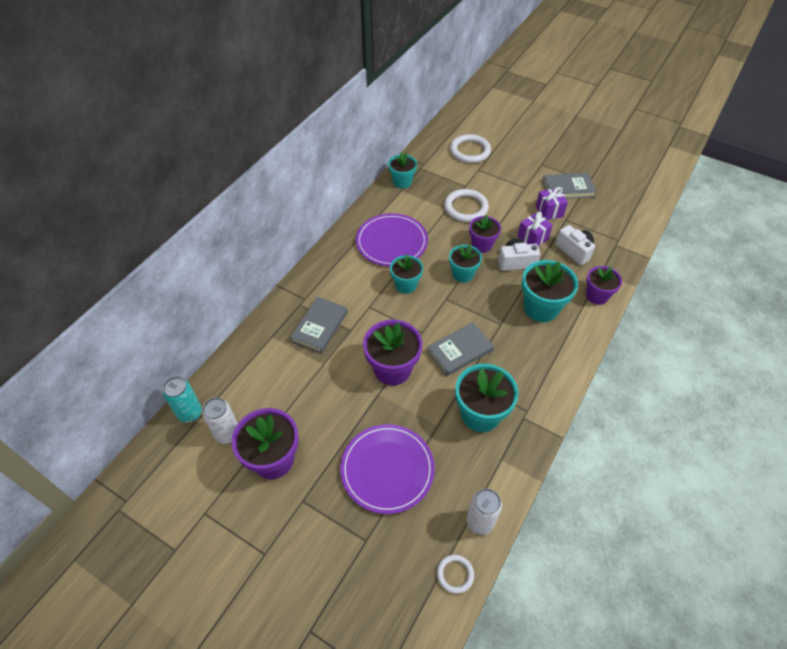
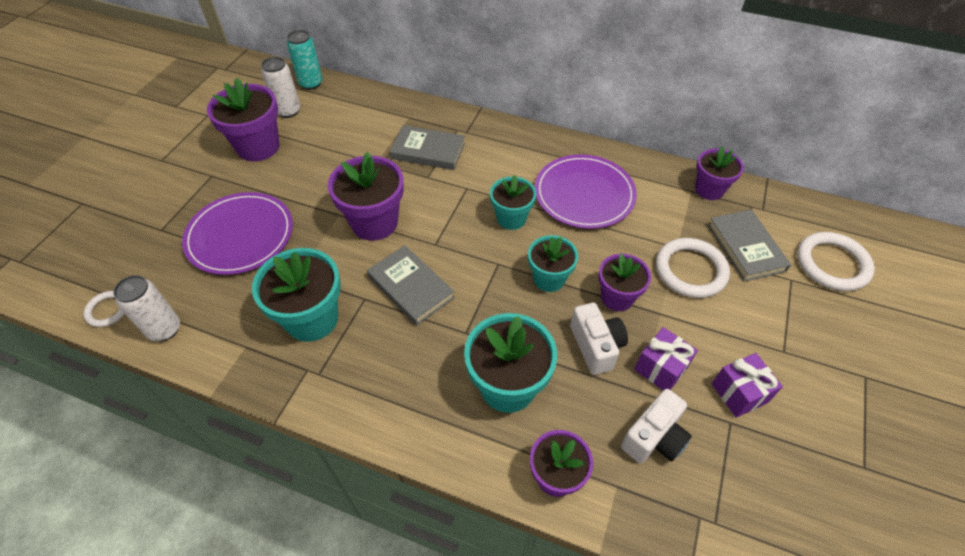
camera: 80 degrees right, 0 degrees up
(402, 182) = (709, 190): turquoise flower pot -> purple flower pot
(568, 188) = (821, 425): grey book -> grey book (746, 247)

